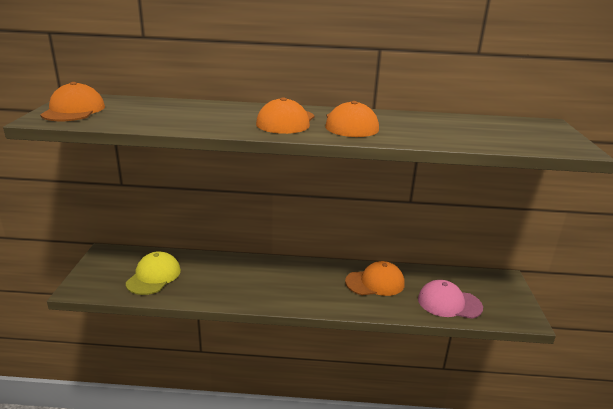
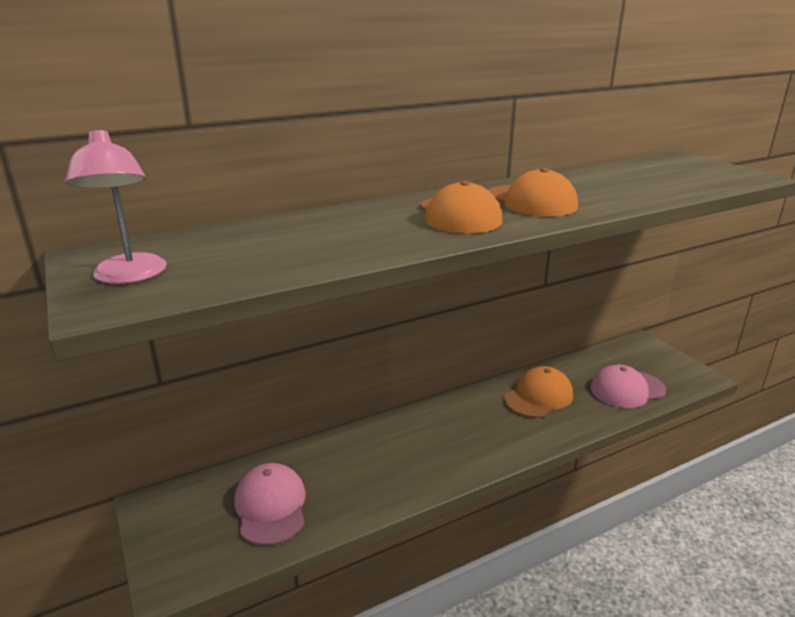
camera: 30 degrees left, 0 degrees up
(74, 110) = (130, 276): orange cap -> pink lamp
(154, 276) = (271, 506): yellow cap -> pink cap

